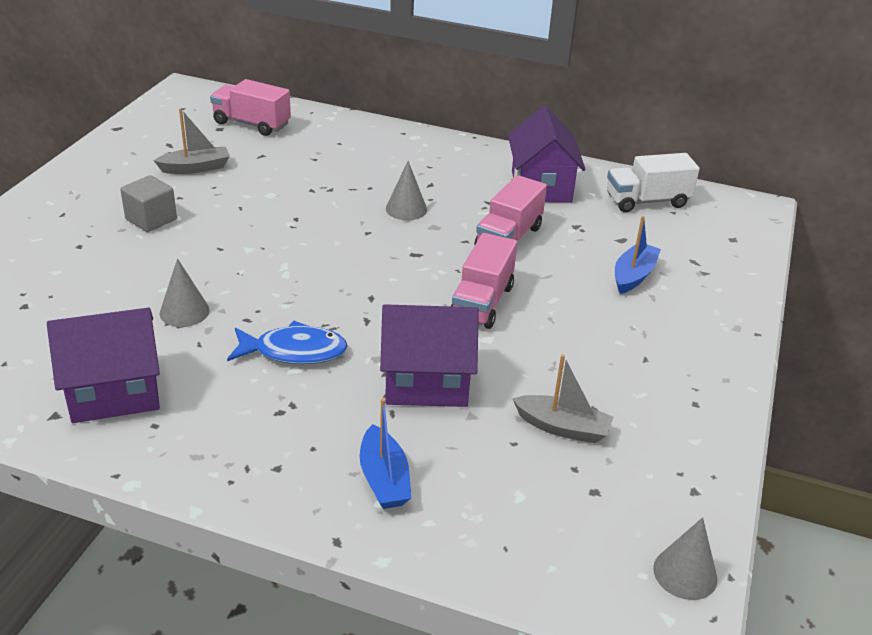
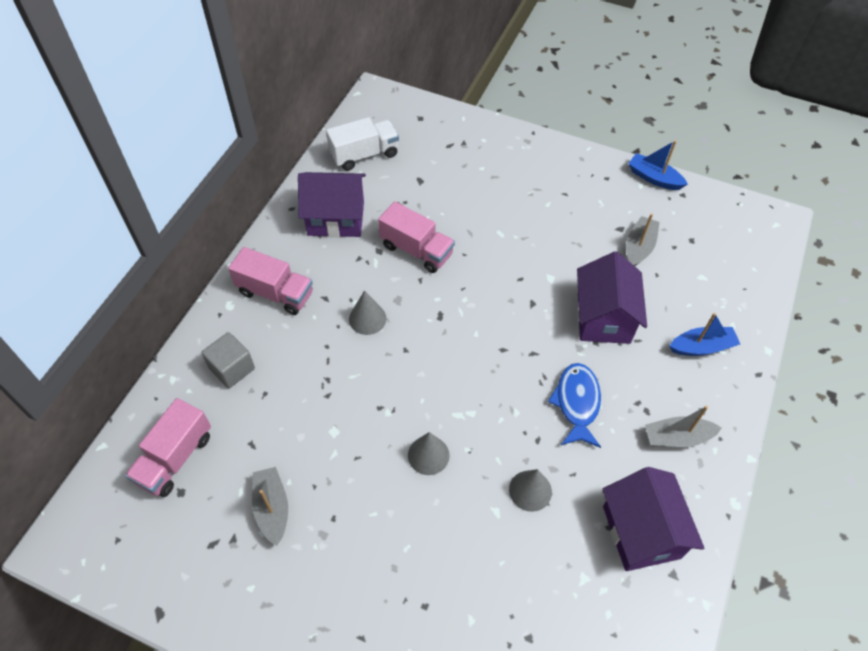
camera: 85 degrees left, 20 degrees up
(151, 219) = (376, 540): grey cube -> grey cube (232, 368)
(236, 437) = (677, 437): none -> grey boat
(482, 302) = (506, 276): pink truck -> pink truck (275, 293)
(633, 276) = (468, 182): blue boat -> blue boat (654, 178)
(647, 201) = (364, 155): white truck -> white truck turned 105 degrees counterclockwise
(685, 573) = (745, 211): grey cone -> grey cone (428, 455)

